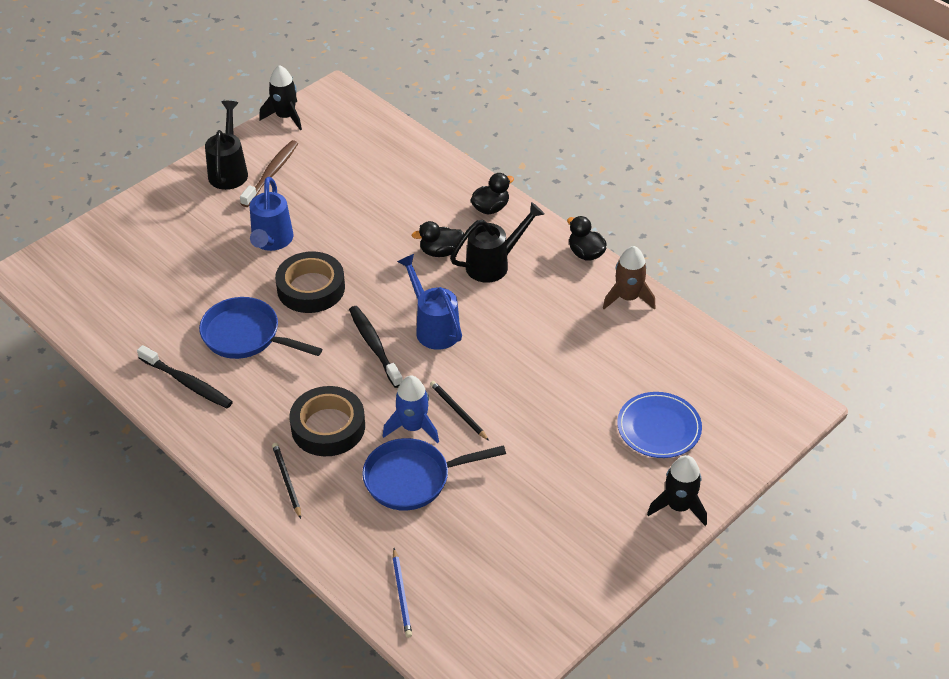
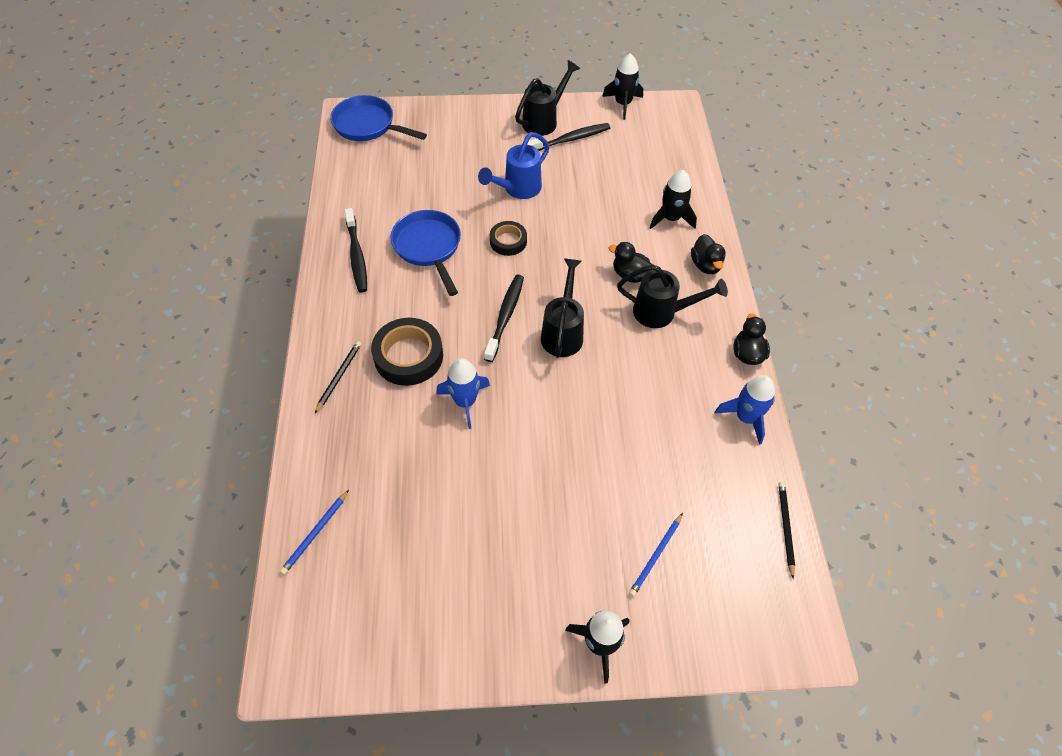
camera: 40 degrees right, 10 degrees up
(271, 173) = (570, 139): brown toothbrush -> black toothbrush
(311, 288) = (508, 241): black tape -> black tape, size x0.60
(413, 479) = (421, 444): blue pan -> blue pan (368, 125)
(426, 188) = (671, 218): none -> black rocket
(433, 327) = (563, 332): blue watering can -> black watering can
(458, 411) = (510, 414): black pencil -> black pencil (785, 528)
(490, 208) = (705, 265): black duck -> black duck turned 75 degrees clockwise
(628, 298) = (745, 417): brown rocket -> blue rocket
(659, 428) = (656, 556): blue plate -> blue pencil

